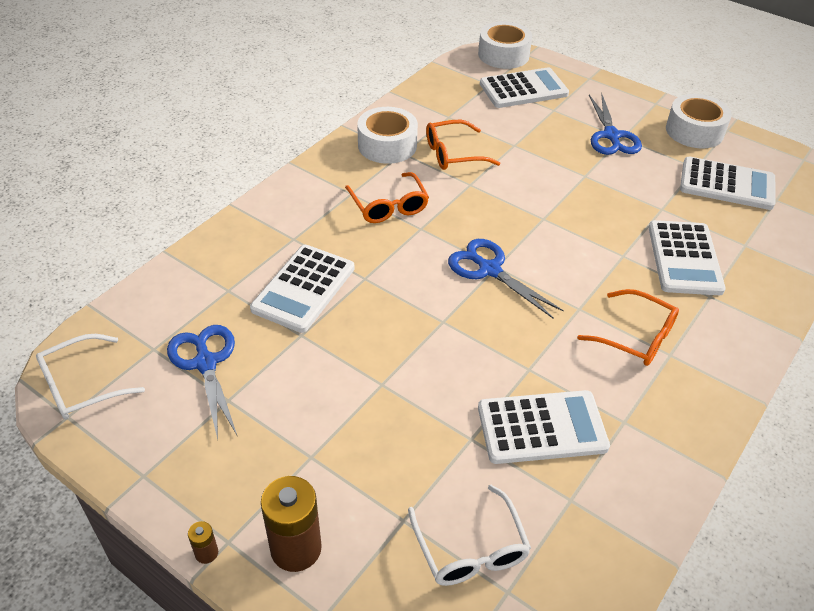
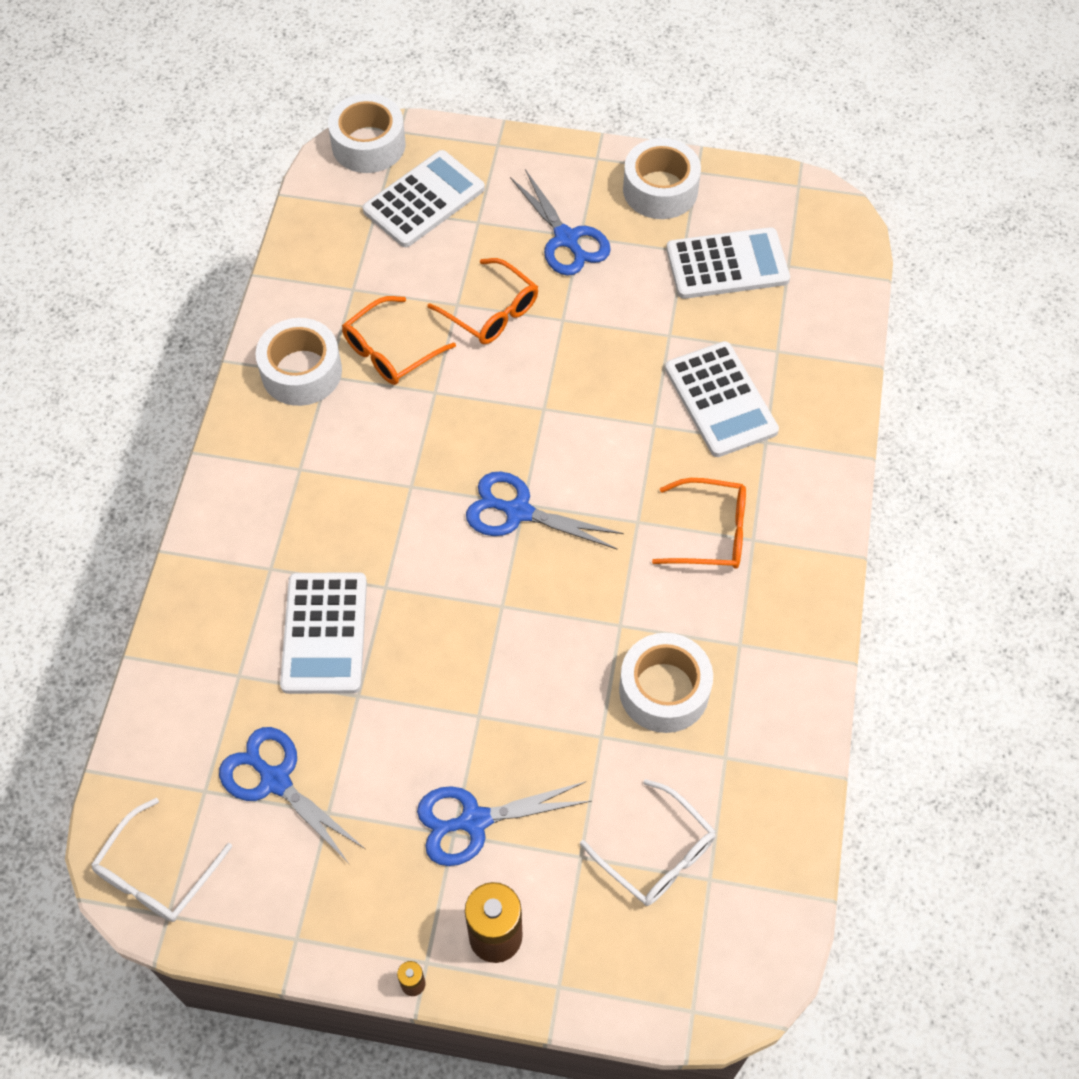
camera: 25 degrees left, 15 degrees up
(333, 454) = (474, 820): none -> blue scissors
(388, 206) = (355, 468): orange glasses -> orange glasses (491, 311)
(542, 428) = (664, 690): white calculator -> white tape

